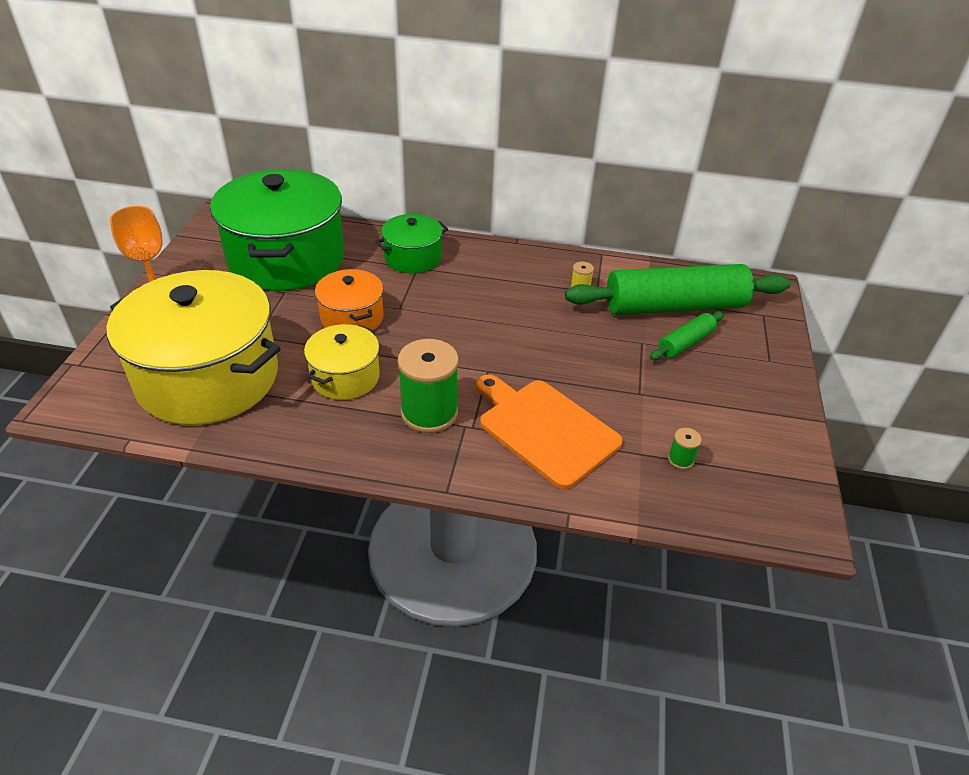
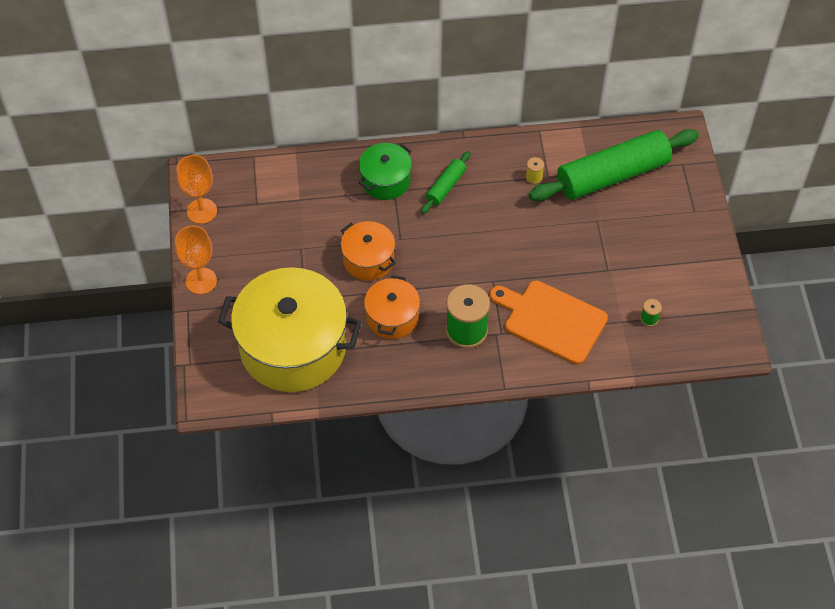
camera: 15 degrees left, 15 degrees up
(206, 241) = (202, 211): none -> orange goblet
(286, 259) = (282, 212): green pot -> none
(345, 377) = (392, 317): yellow pot -> orange pot
(685, 343) = (629, 211): green rolling pin -> green rolling pin (445, 187)

